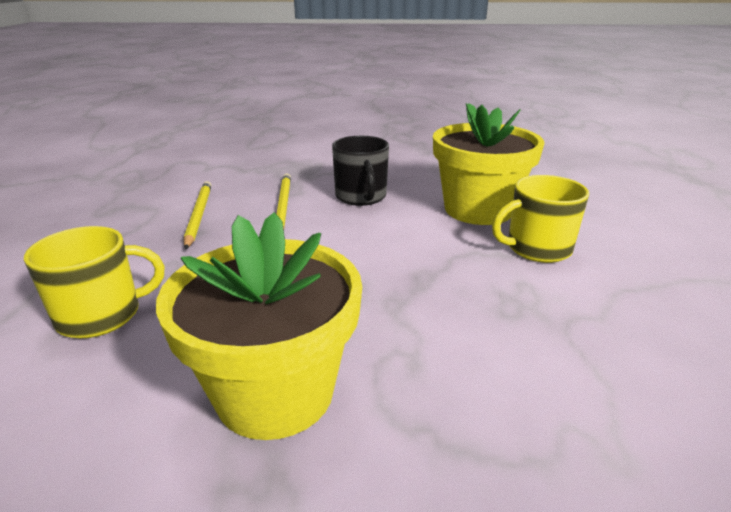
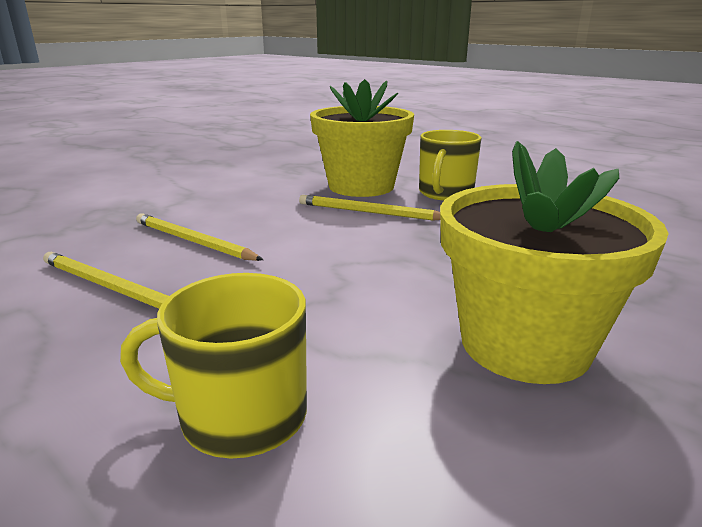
camera: 50 degrees left, 5 degrees down
(101, 315) = (240, 416): yellow mug -> yellow mug turned 105 degrees counterclockwise
(361, 196) = (253, 209): black mug -> none
(428, 235) = (369, 212): none -> yellow pencil

